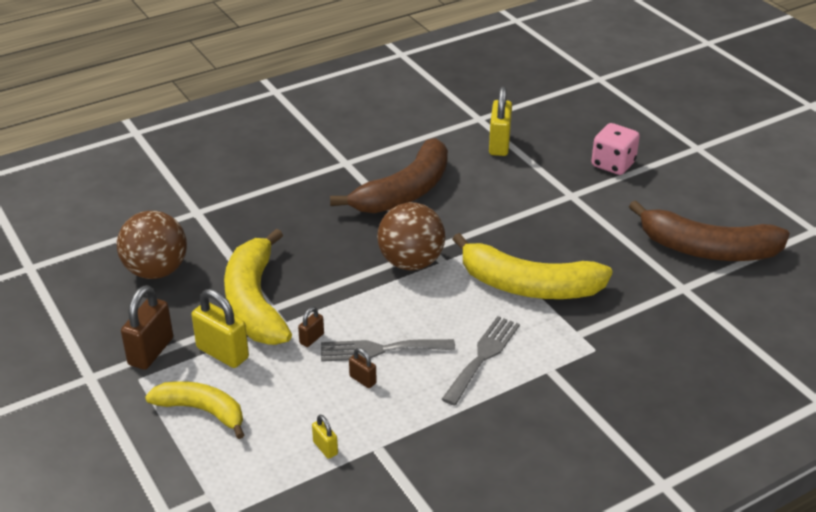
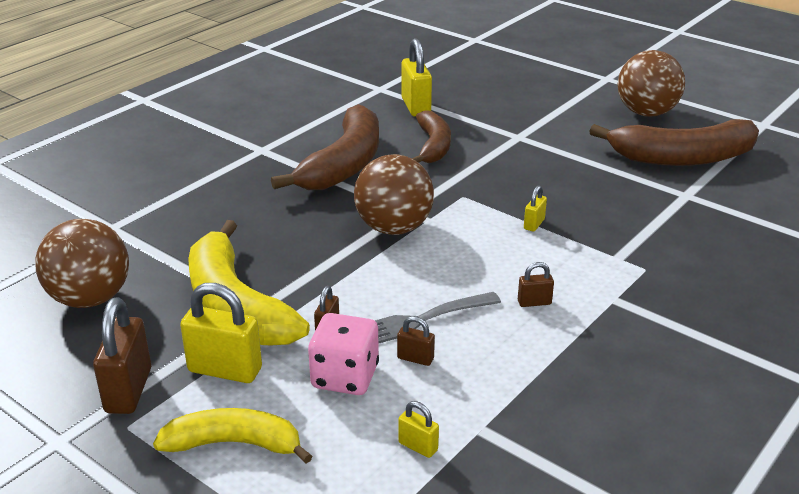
camera: 20 degrees left, 5 degrees down
(483, 356) = (534, 302): grey fork -> brown padlock
(490, 189) = (433, 146): none -> brown banana
(528, 286) = (534, 224): yellow banana -> yellow padlock
(613, 164) = (539, 104): pink dice -> pink dice (345, 377)
(708, 194) = (646, 113): none -> brown ball

